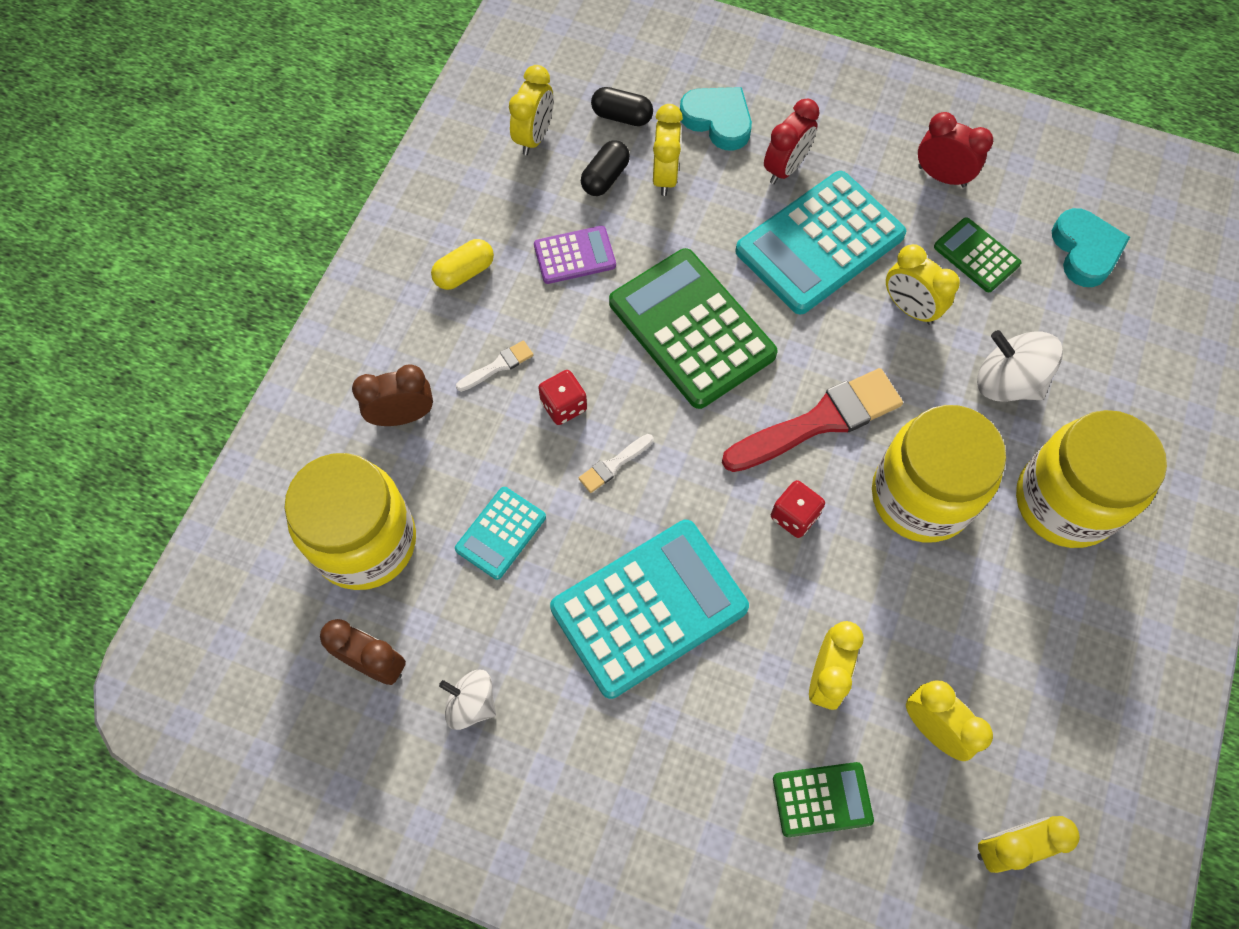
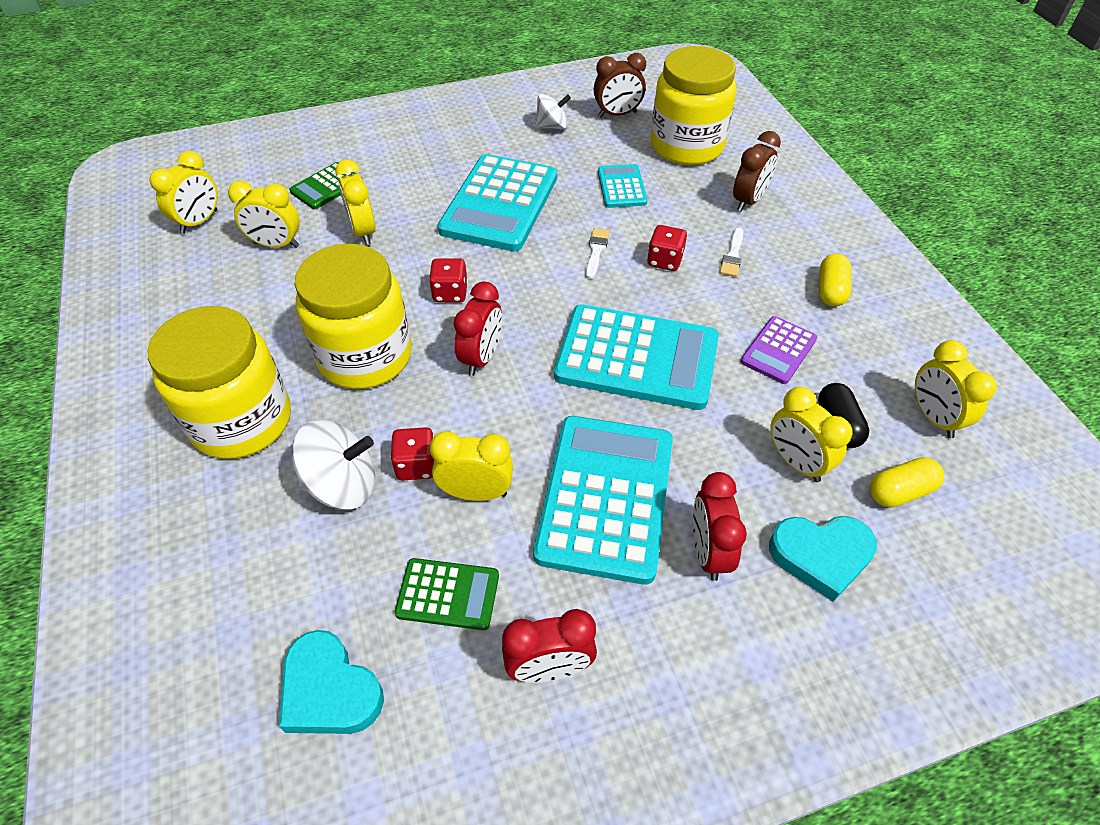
camera: 140 degrees right, 15 degrees down
(622, 116) = (900, 491): black capsule -> yellow capsule
(691, 329) = (637, 358): green calculator -> turquoise calculator
(819, 421) = (481, 357): red brush -> red clock
(940, 359) = (417, 465): none -> red dice

